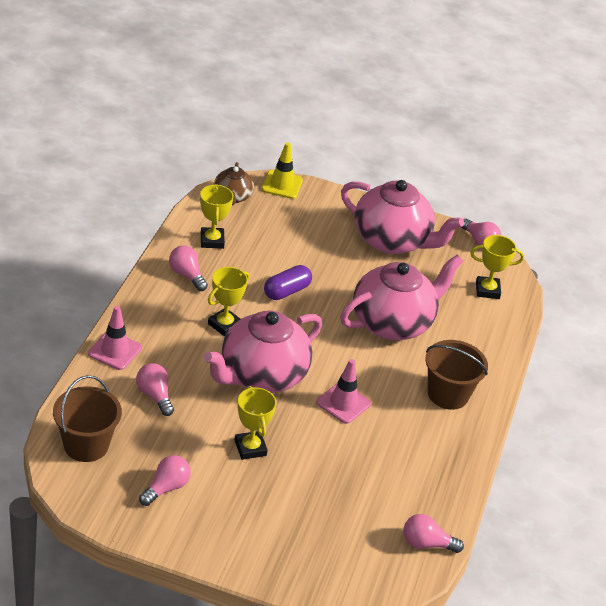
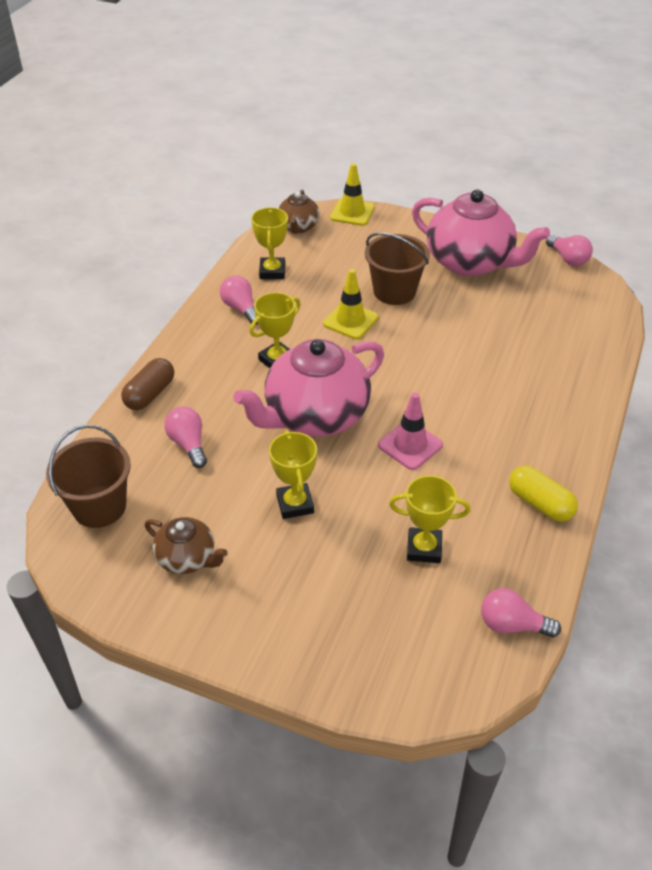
camera: 10 degrees right, 5 degrees up
(115, 351) = (150, 394): pink traffic cone -> brown capsule
(166, 488) = (187, 558): pink light bulb -> brown teapot
(286, 291) = (350, 321): purple capsule -> yellow traffic cone
(393, 323) = (470, 350): pink teapot -> none
(448, 394) = (536, 430): brown bucket -> brown bucket (394, 291)
(450, 453) = (540, 503): none -> yellow capsule
(487, 290) = (579, 310): yellow trophy -> yellow trophy (424, 548)

